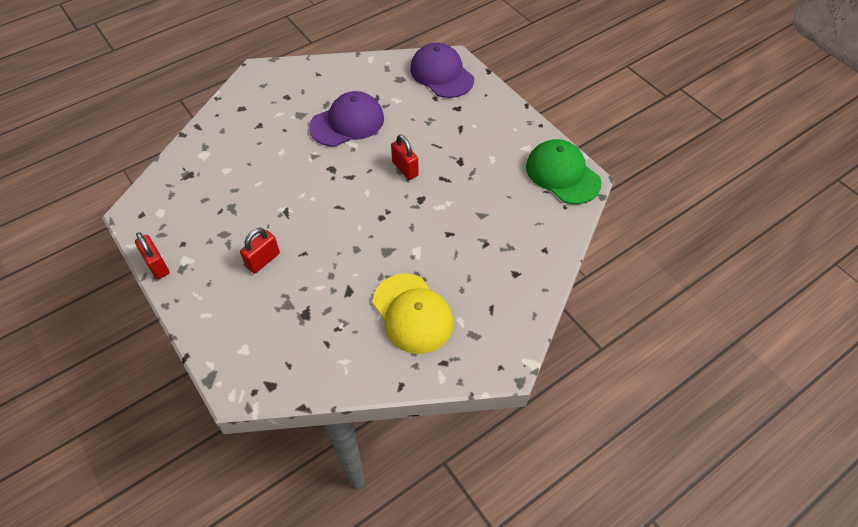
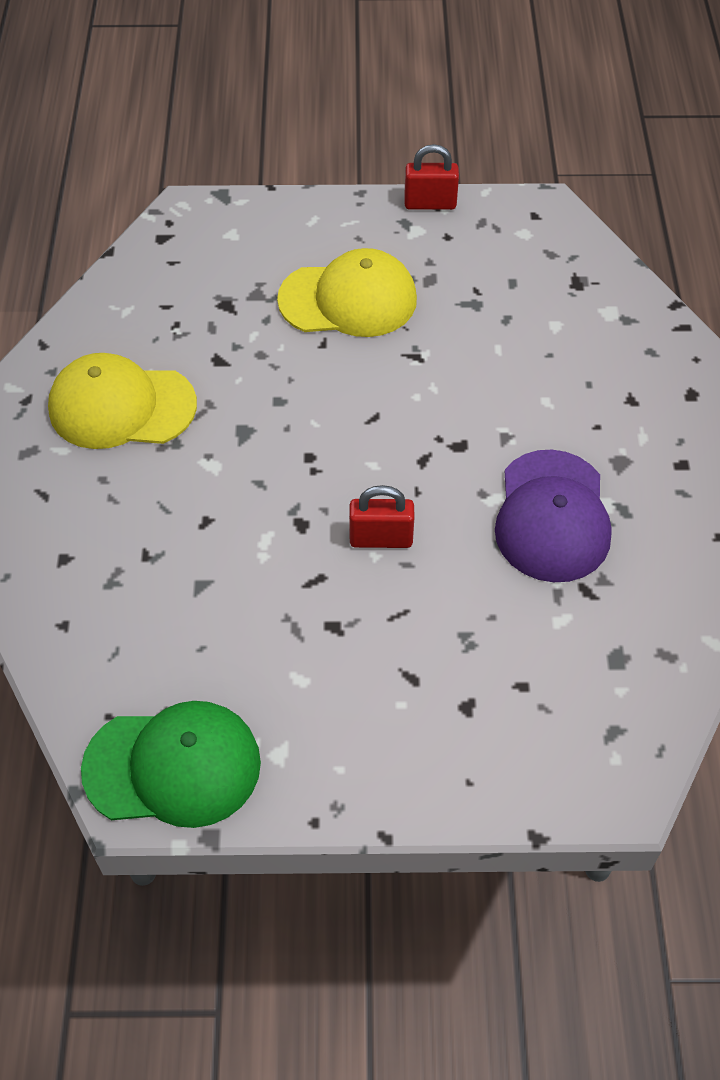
camera: 125 degrees right, 0 degrees up
(263, 260) = (348, 299): red padlock -> yellow cap
(441, 74) = (584, 740): purple cap -> none

